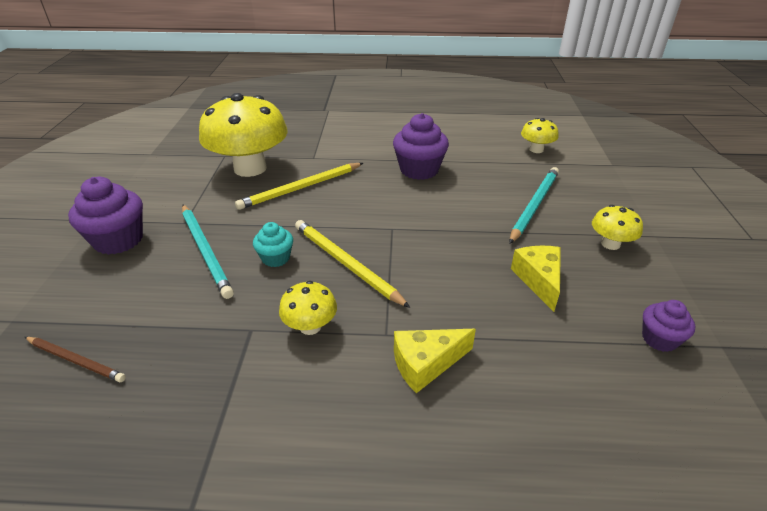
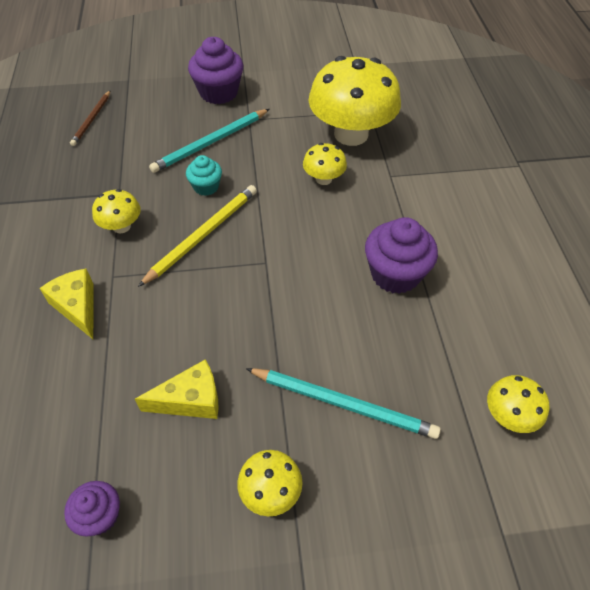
camera: 80 degrees right, 15 degrees up
(301, 188) = (323, 179): yellow pencil -> yellow mushroom

